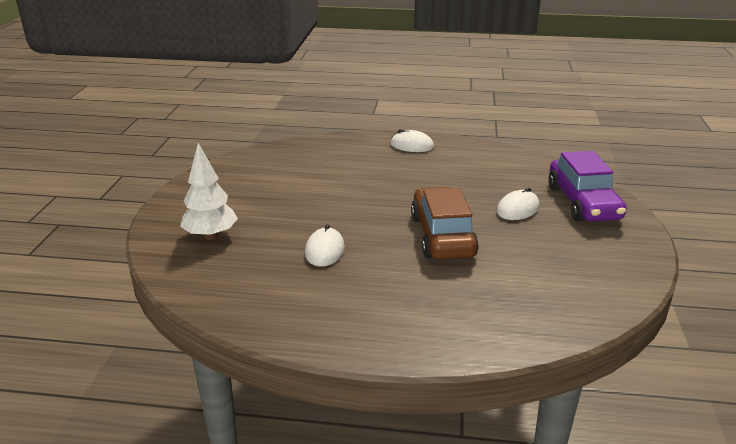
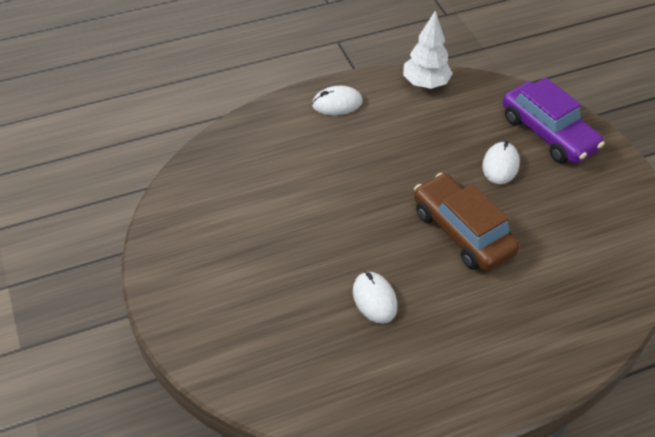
camera: 30 degrees left, 20 degrees up
(211, 236) = (249, 328): white tree -> white tree (425, 83)

